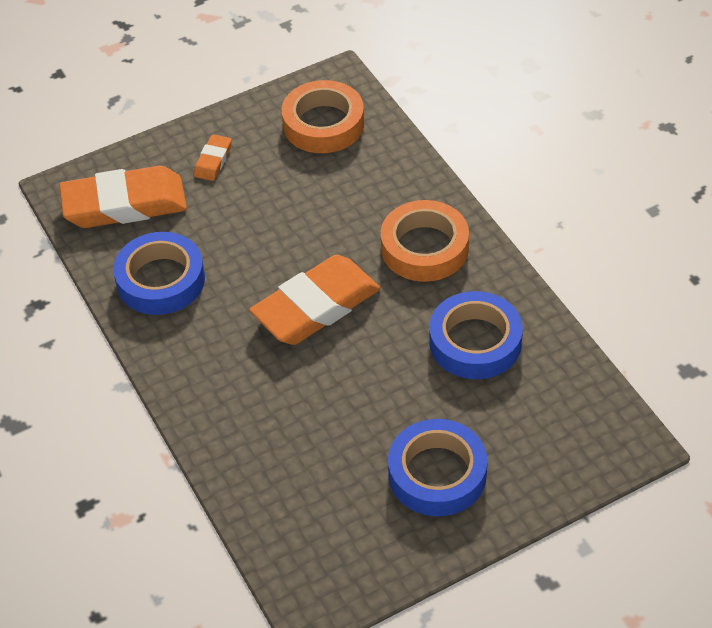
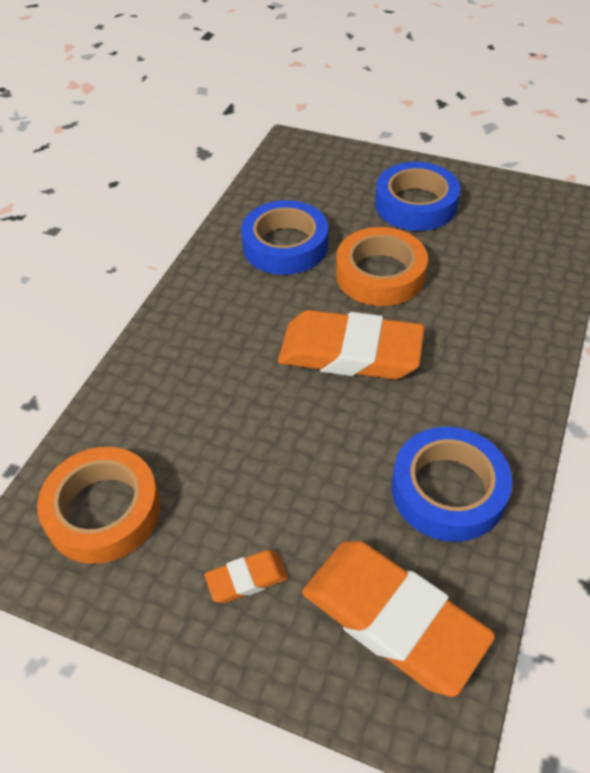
camera: 130 degrees left, 0 degrees up
(424, 248) = (215, 325): orange tape -> orange tape (380, 274)

